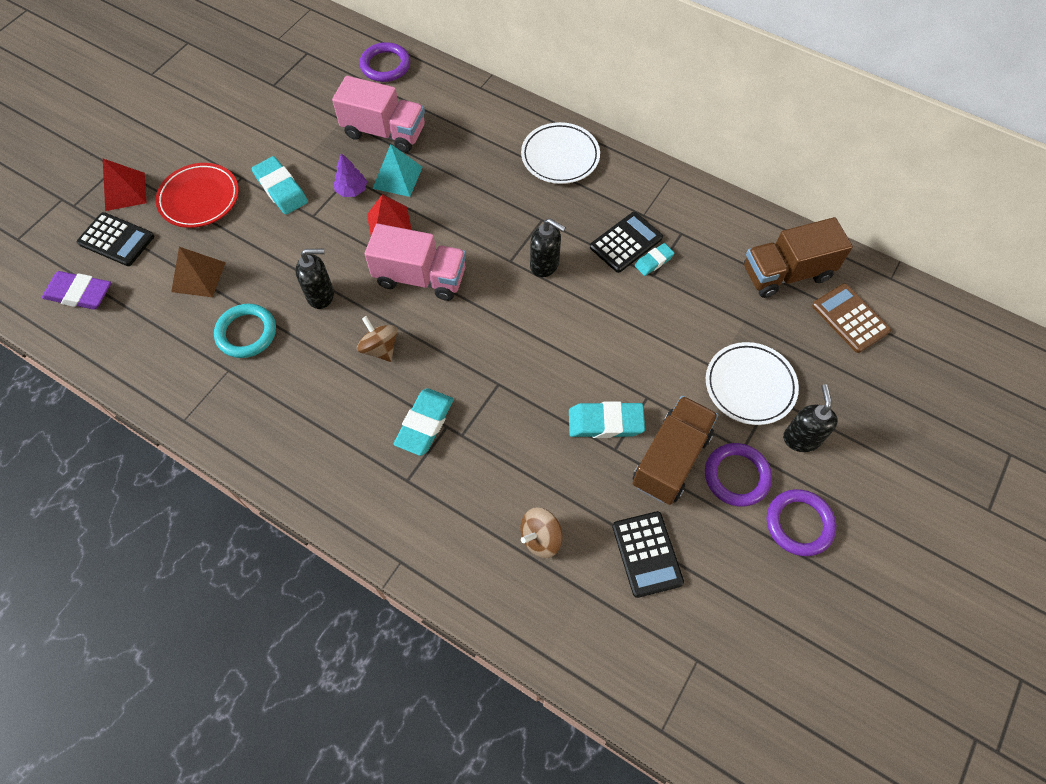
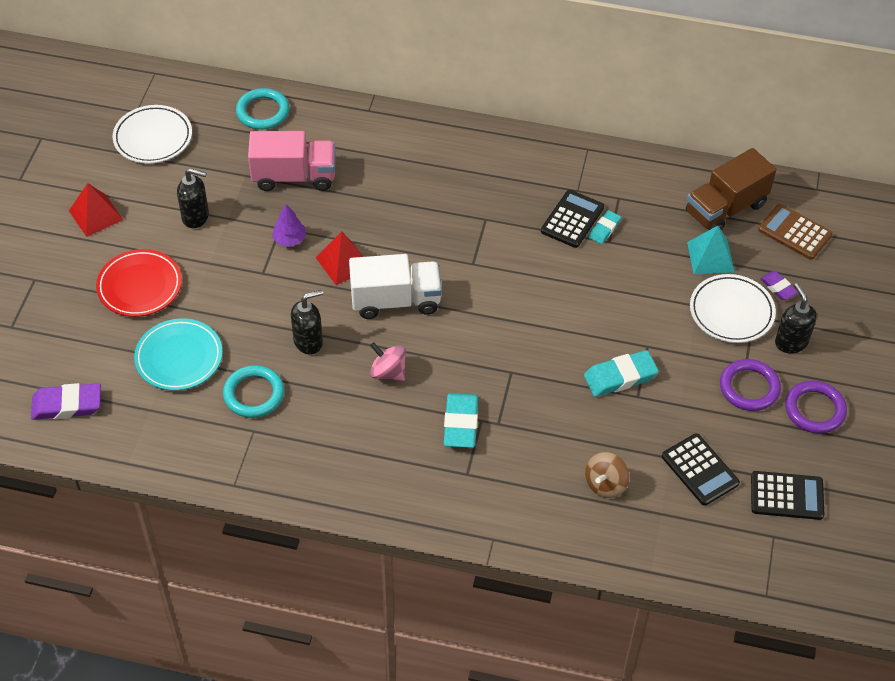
camera: 20 degrees left, 10 degrees down
(116, 240) = (76, 346): black calculator -> black calculator (786, 496)
(125, 191) = (58, 299): red pyramid -> red pyramid (96, 215)
(198, 277) = (179, 358): brown pyramid -> turquoise plate
(281, 189) = (218, 256): turquoise eraser -> none
(380, 348) = (388, 372): brown spinning top -> pink spinning top
(385, 65) = (263, 112): purple ring -> turquoise ring
(397, 177) = (328, 216): turquoise pyramid -> turquoise pyramid (710, 257)
(420, 277) = (395, 300): pink truck -> white truck
(545, 265) = (507, 259): black soap dispenser -> black soap dispenser (196, 217)
(560, 156) = (476, 157): white plate -> white plate (153, 138)
(671, 459) = (689, 390): brown truck -> none
(809, 373) = (778, 287): none -> purple eraser

